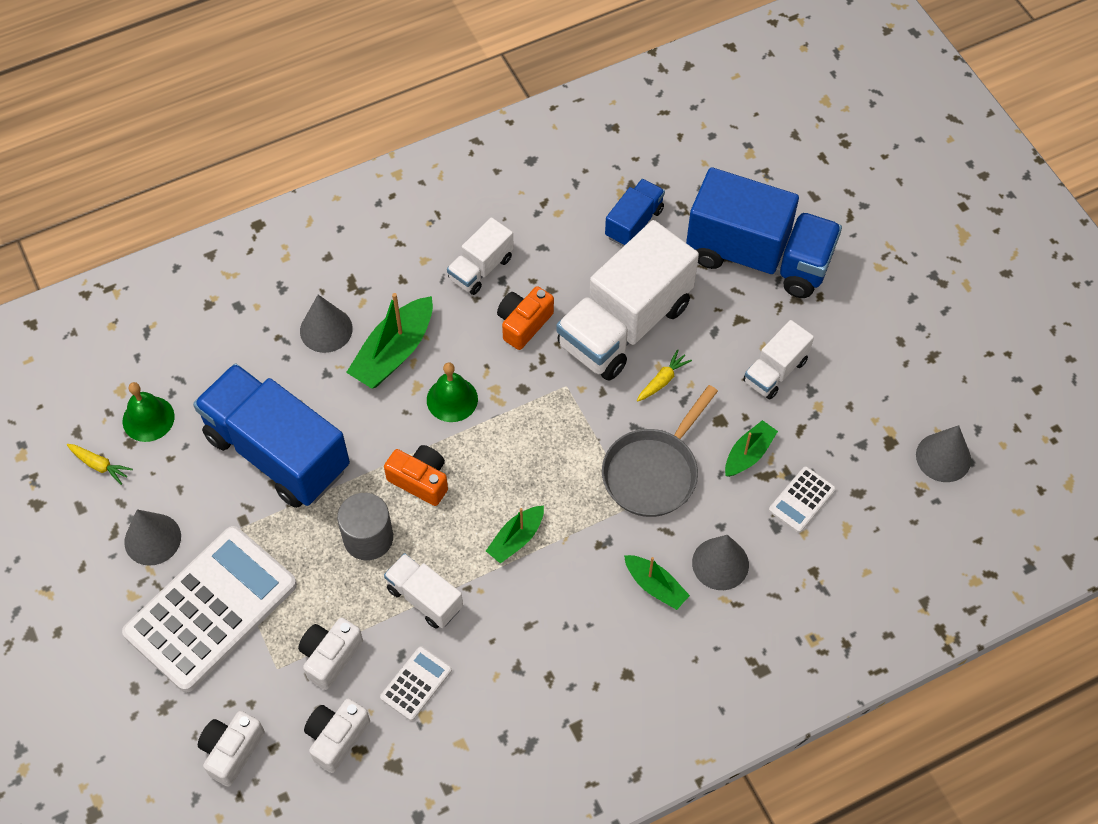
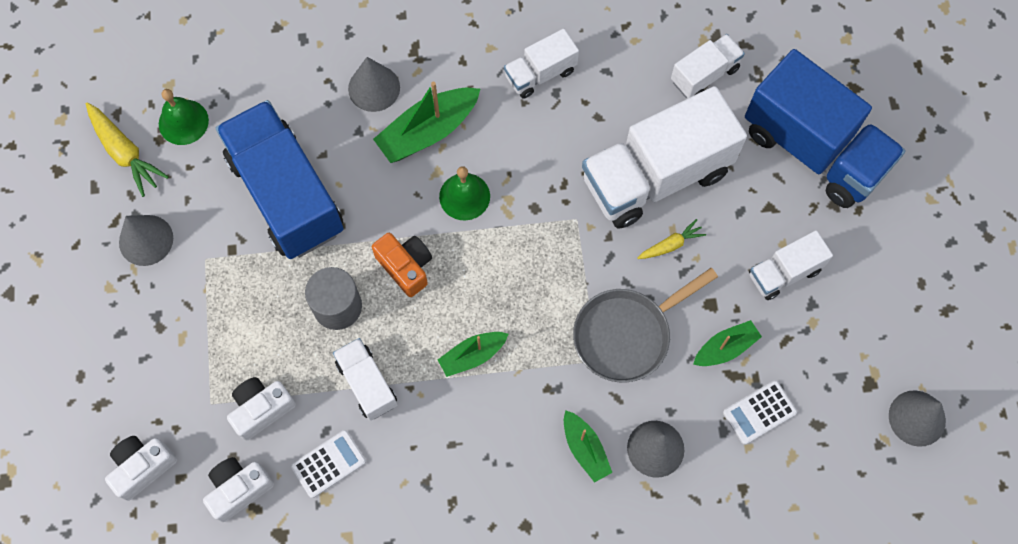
camera: 20 degrees right, 10 degrees up
(99, 465) = (125, 153): yellow carrot -> yellow carrot, size x1.68
(211, 609) = (173, 325): white calculator -> none
(523, 323) = (560, 143): orange camera -> none
(634, 223) = (704, 75): blue truck -> white truck

